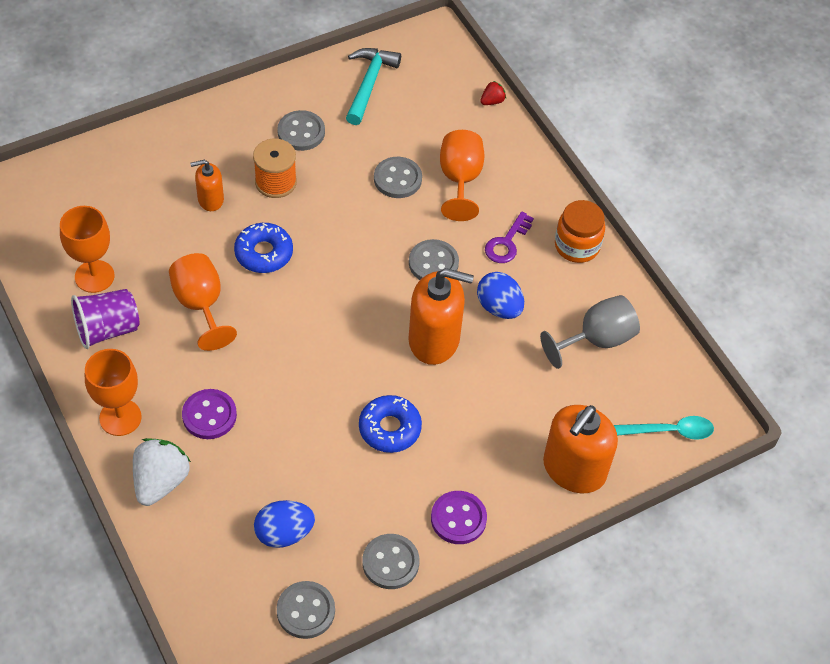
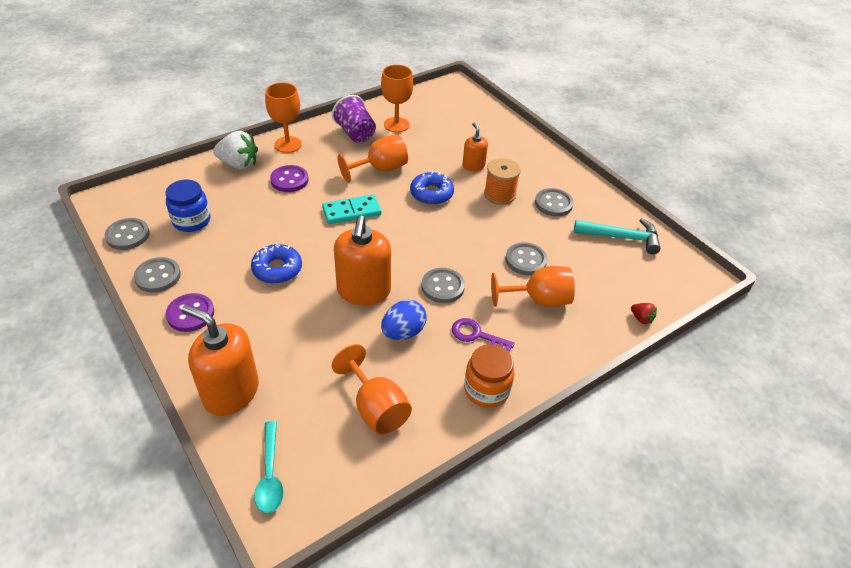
camera: 85 degrees right, 10 degrees down
(284, 533) = (191, 221): blue egg -> blue jar
(288, 344) = (351, 211): none -> turquoise domino
(596, 340) = (376, 408): grey goblet -> orange goblet

